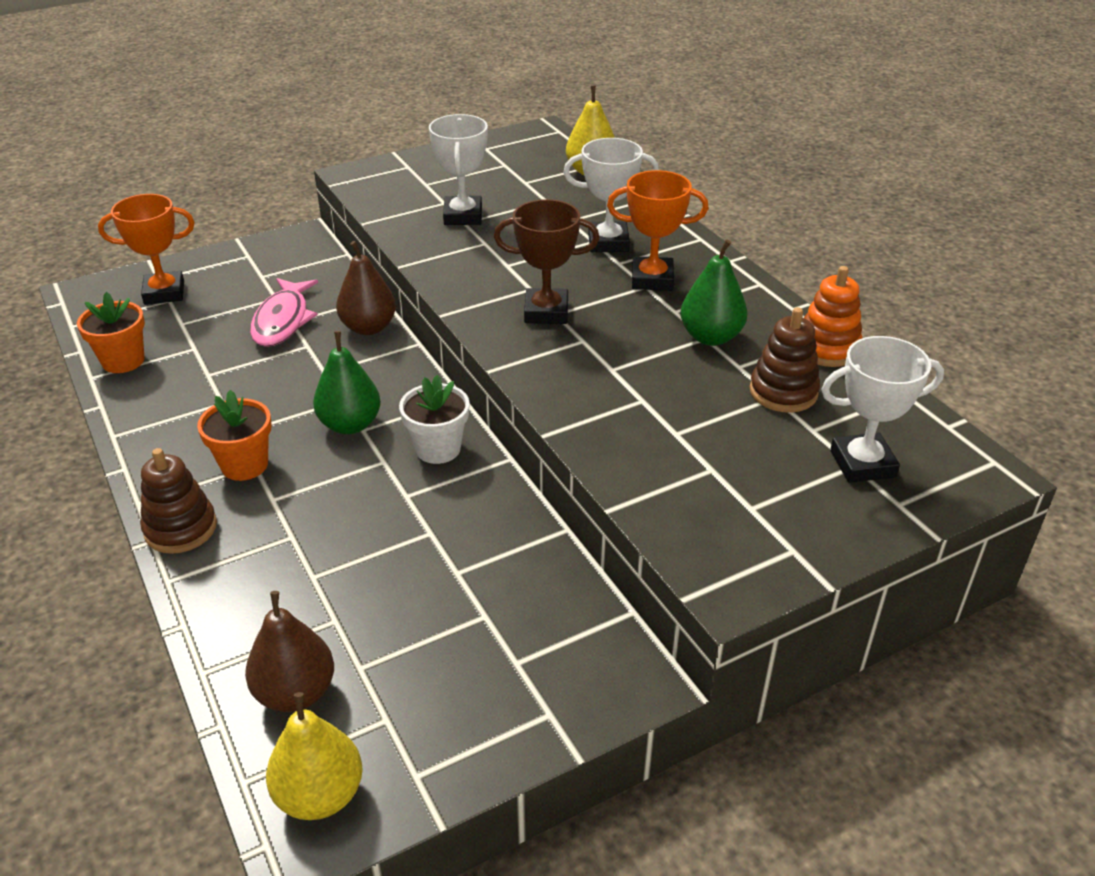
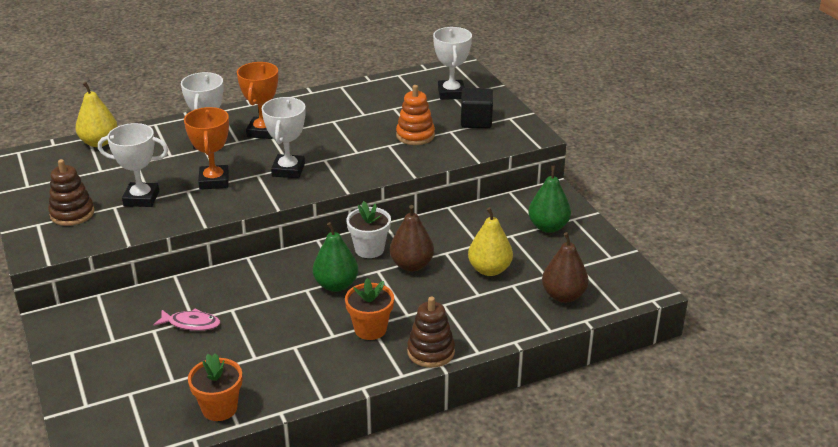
camera: 85 degrees left, 5 degrees down
(164, 293) = (115, 397): orange trophy -> orange trophy (214, 181)
(283, 321) = (191, 324): pink fish -> pink fish, size x0.66
(320, 795) = (624, 285): yellow pear -> yellow pear (489, 269)
(368, 327) = (218, 280): brown pear -> brown pear (411, 265)
(546, 312) = (288, 170): brown trophy -> white trophy
(711, 337) = (333, 119): green pear -> green pear (548, 227)
(761, 502) = (476, 121): none -> black cube
(783, 392) = (390, 105): brown stacking toy -> brown stacking toy (72, 214)
(827, 348) = (354, 88): orange stacking toy -> orange stacking toy (415, 135)

